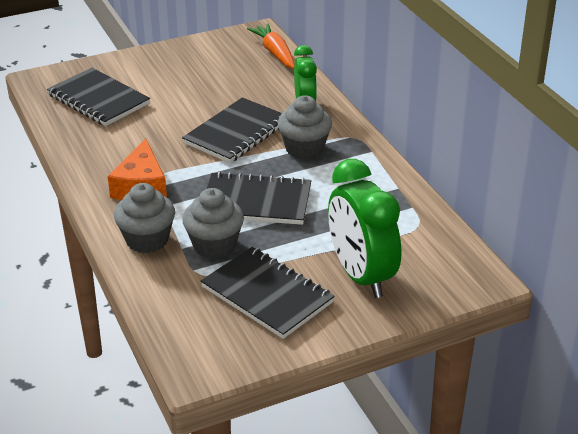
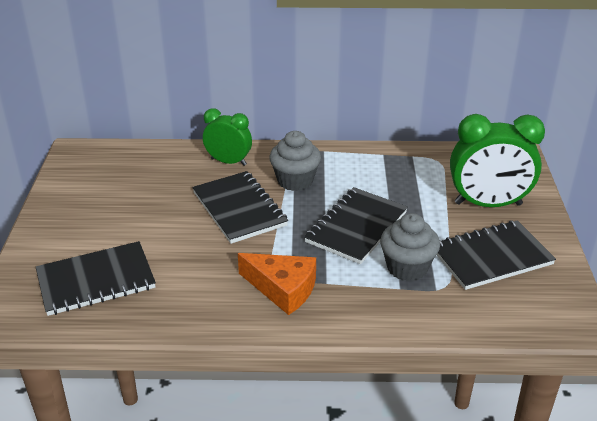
camera: 65 degrees left, 0 degrees up
(147, 240) = (375, 307): grey cupcake -> none
(275, 53) = (124, 152): orange carrot -> none

